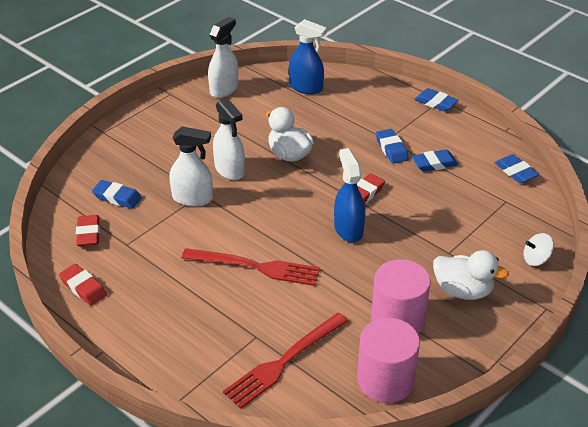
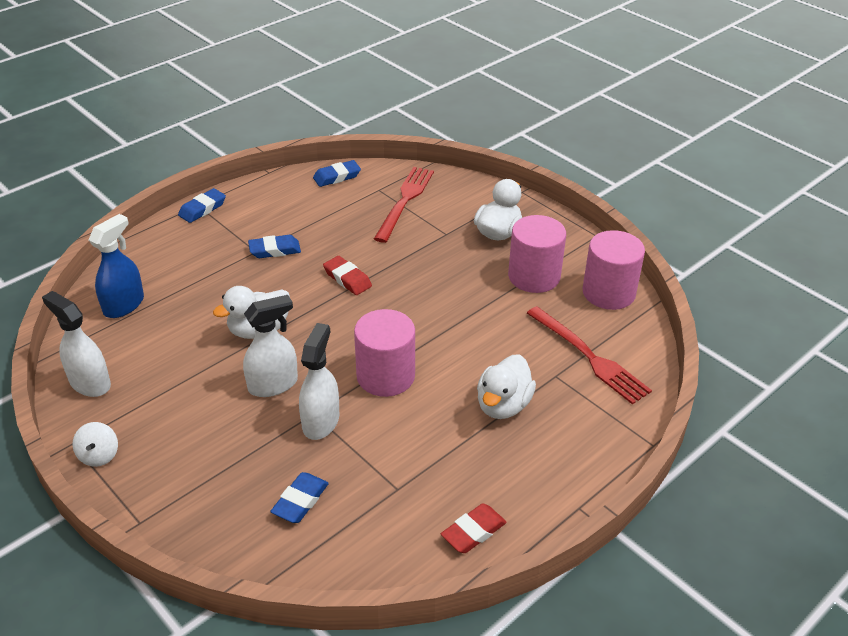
camera: 85 degrees left, 0 degrees up
(88, 234) = (370, 531): red eraser -> none
(216, 301) = (503, 405): none -> white duck
(244, 228) = (385, 376): none -> pink cylinder
(256, 267) = (452, 370): red fork -> red fork (405, 201)
(348, 229) = (402, 295): blue spray bottle -> none
(434, 164) = (309, 224): blue eraser -> none
(536, 259) = (461, 186): white spinning top -> white spinning top (99, 455)

